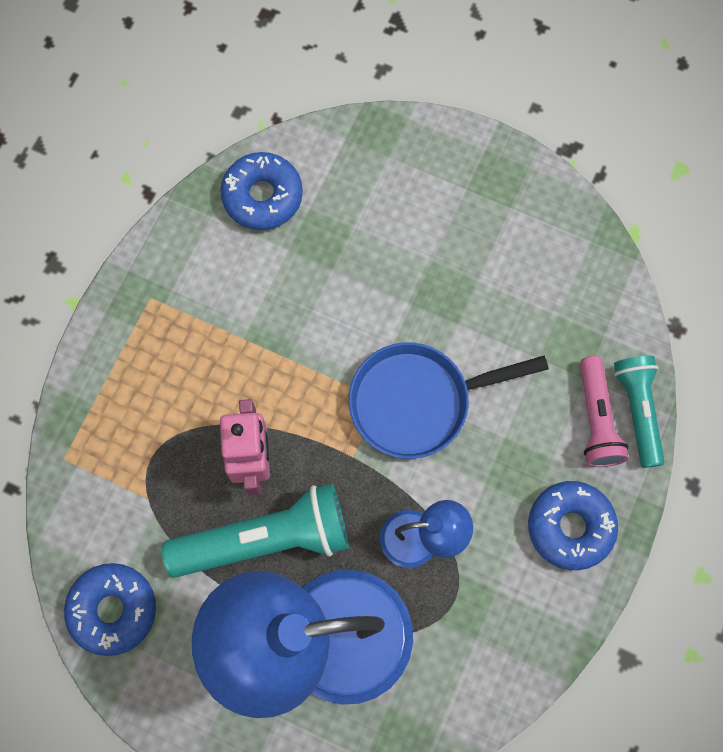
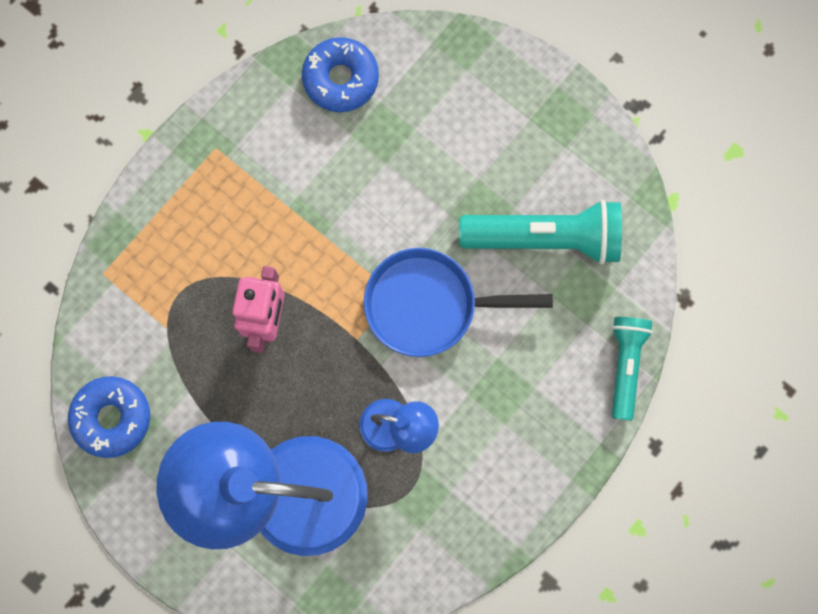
camera: 15 degrees right, 5 degrees up
(265, 539) = (260, 391): turquoise flashlight -> turquoise flashlight (545, 238)
(570, 527) = (532, 453): blue donut -> none
(596, 419) = (585, 363): pink flashlight -> none

